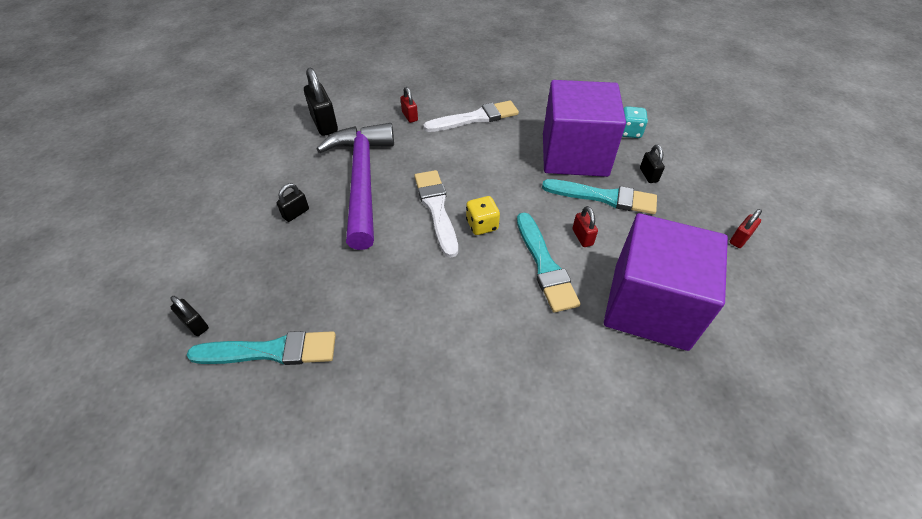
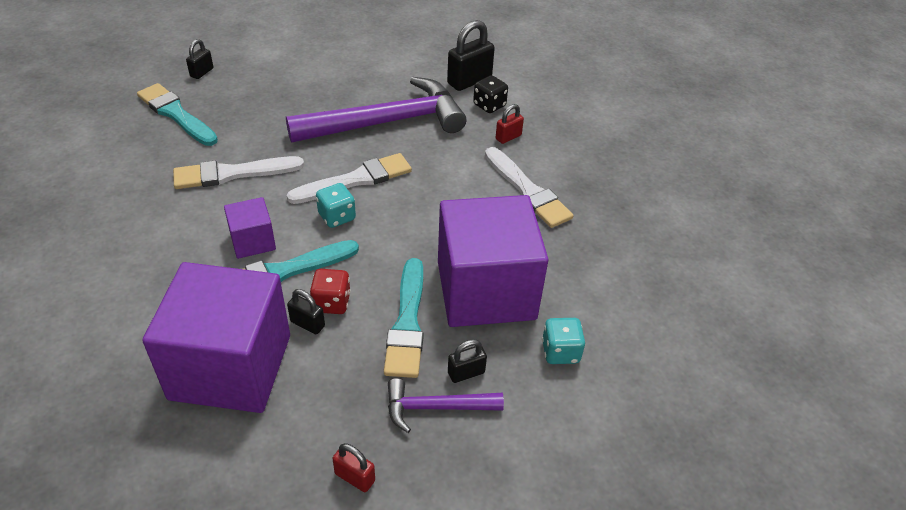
camera: 75 degrees right, 5 degrees down
(271, 351) = (176, 114): turquoise brush -> turquoise brush turned 150 degrees clockwise
(296, 213) = (331, 92): black padlock -> black padlock (307, 324)
(364, 119) = (489, 105): none -> black dice
(400, 298) = (232, 174): none -> white brush
(482, 225) = (337, 217): yellow dice -> turquoise dice
(503, 285) = (253, 241): none -> purple cube
(582, 237) = (331, 303): red padlock -> red dice
(678, 193) = (435, 407): none -> purple hammer

